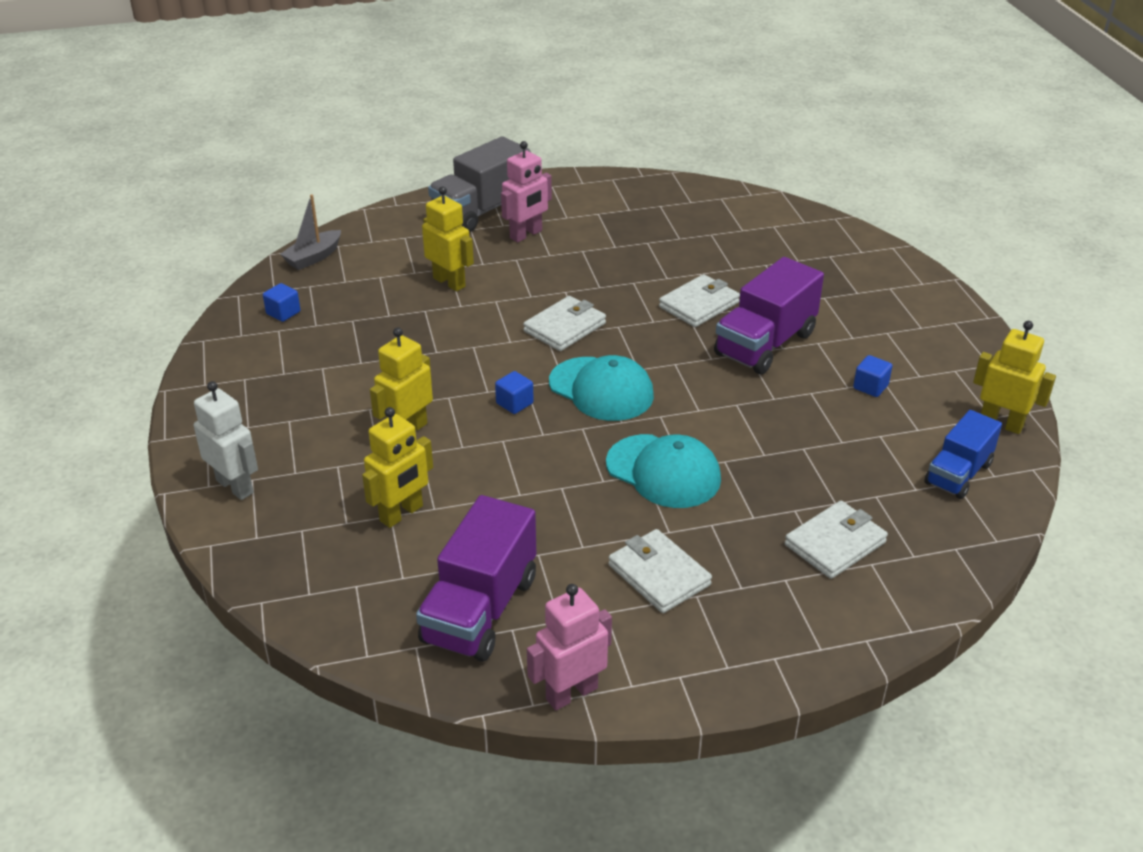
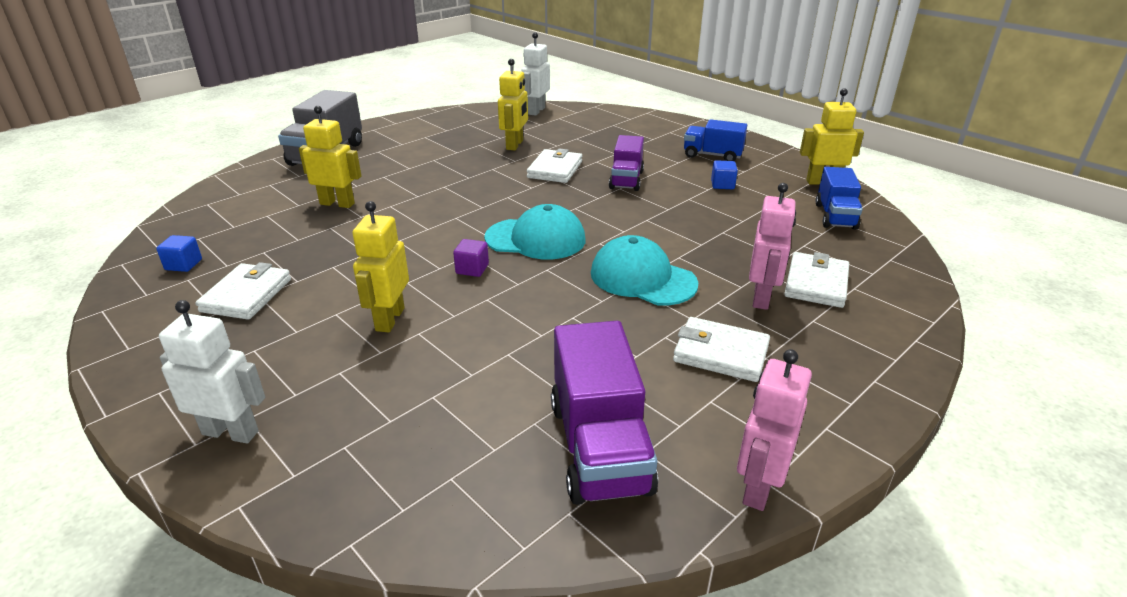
camera: 30 degrees left, 5 degrees down
(313, 257) = (187, 217): grey boat -> none
(402, 514) = (443, 390): yellow robot -> yellow robot (515, 145)
(514, 403) = (472, 269): blue cube -> purple cube
(526, 234) = (378, 160): pink robot -> pink robot (762, 297)
(564, 327) = (465, 208): white wallet -> white wallet (246, 295)
(663, 471) = (642, 278): turquoise cap -> turquoise cap turned 150 degrees counterclockwise
(755, 207) = (536, 111): none -> white robot
(765, 344) = (626, 180): purple truck -> purple truck, size x0.64
(905, 340) = (712, 155): none -> blue truck

